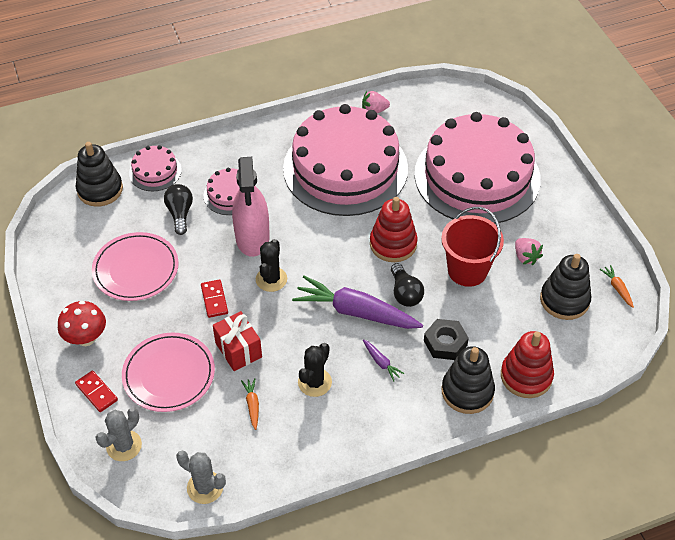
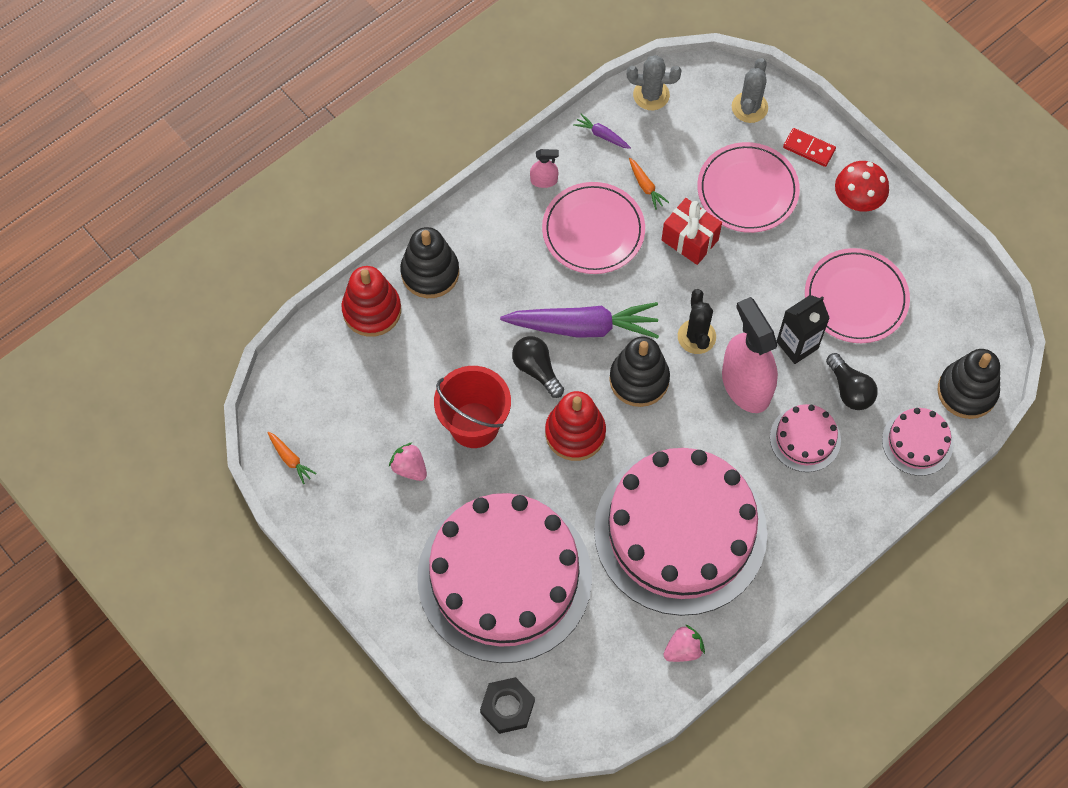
camera: 160 degrees right, 15 degrees up
(199, 252) = (797, 345): none -> black carton
(214, 300) = (747, 290): red domino -> none
(314, 382) = (593, 231): black cactus -> pink plate
(339, 439) = (544, 180): none -> pink spray bottle
(381, 362) = (532, 275): purple carrot -> purple carrot (602, 135)
(445, 343) = (471, 321): black nut -> black nut (507, 707)
(564, 300) = (350, 422): black stacking toy -> black stacking toy (639, 379)

